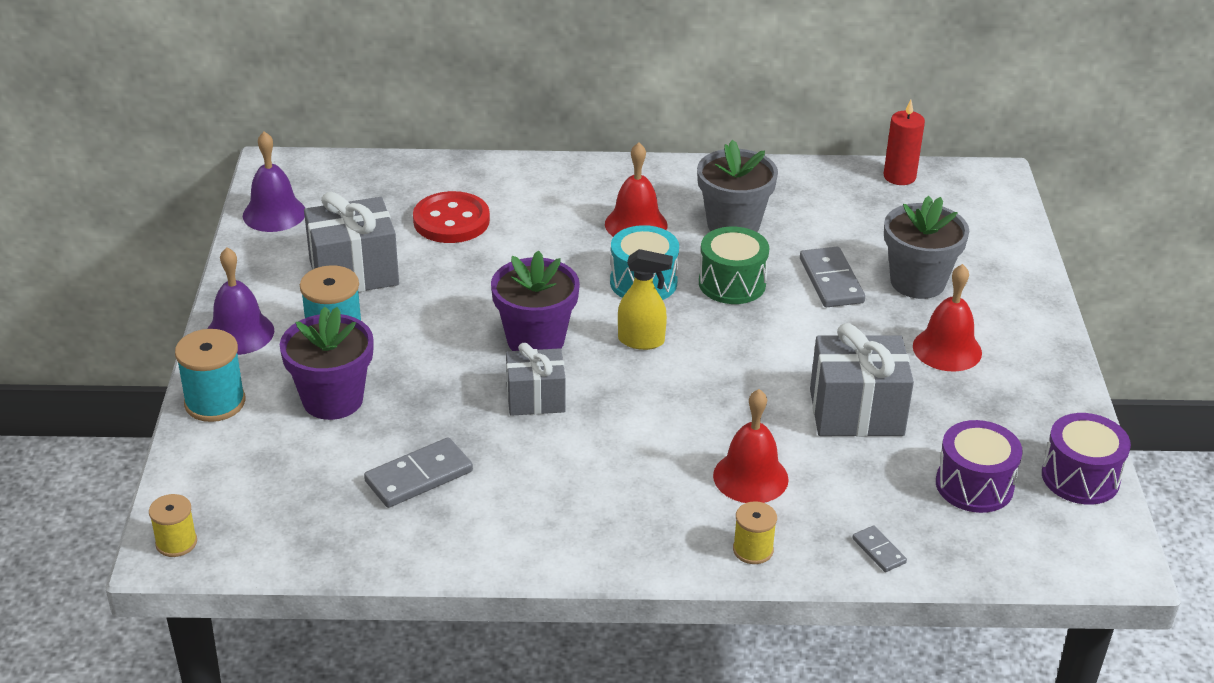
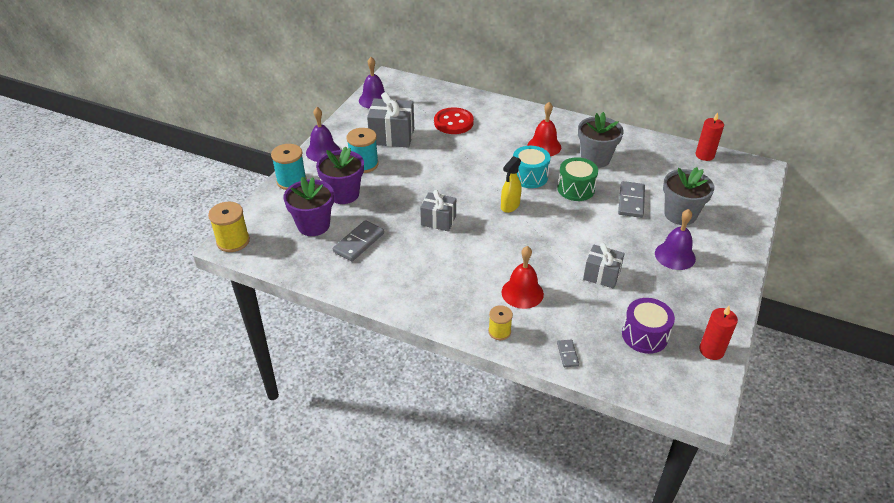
camera: 25 degrees right, 5 degrees up
(176, 542) = (233, 241): yellow spool -> yellow spool, size x1.61
(419, 476) = (359, 243): grey domino -> grey domino turned 45 degrees counterclockwise
(535, 340) = (457, 191): purple flower pot -> purple flower pot (313, 225)
(641, 341) = (510, 206): yellow spray bottle -> yellow spray bottle turned 90 degrees clockwise
(856, 412) = (601, 275): grey gift -> grey gift, size x0.65
(947, 349) = (675, 255): red bell -> purple bell
(1080, 477) = (711, 350): purple drum -> red candle

